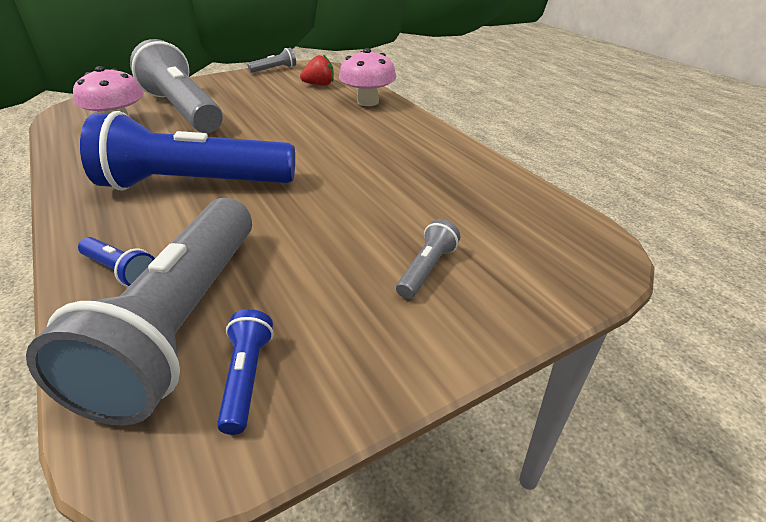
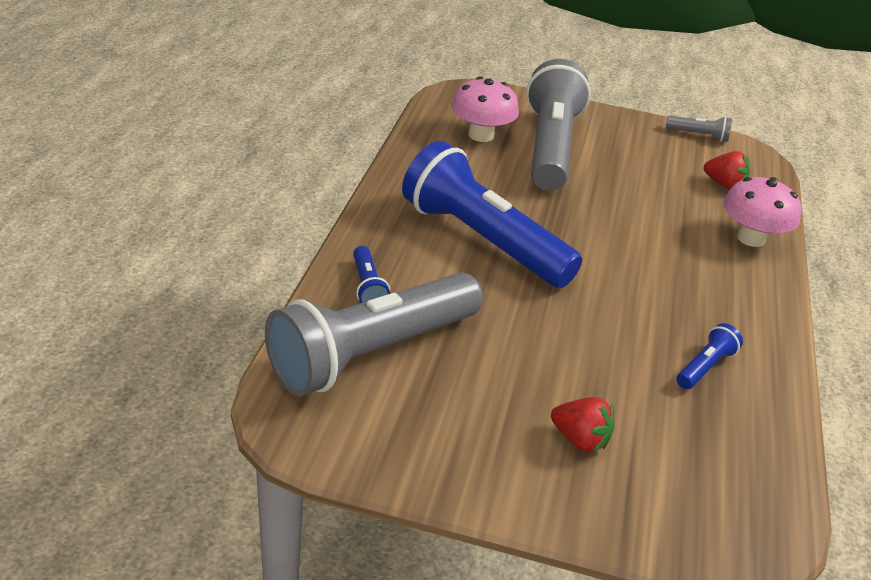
camera: 40 degrees right, 0 degrees up
(247, 378) = (375, 417): blue flashlight -> blue flashlight (705, 367)
(427, 269) = (580, 439): grey flashlight -> red strawberry

